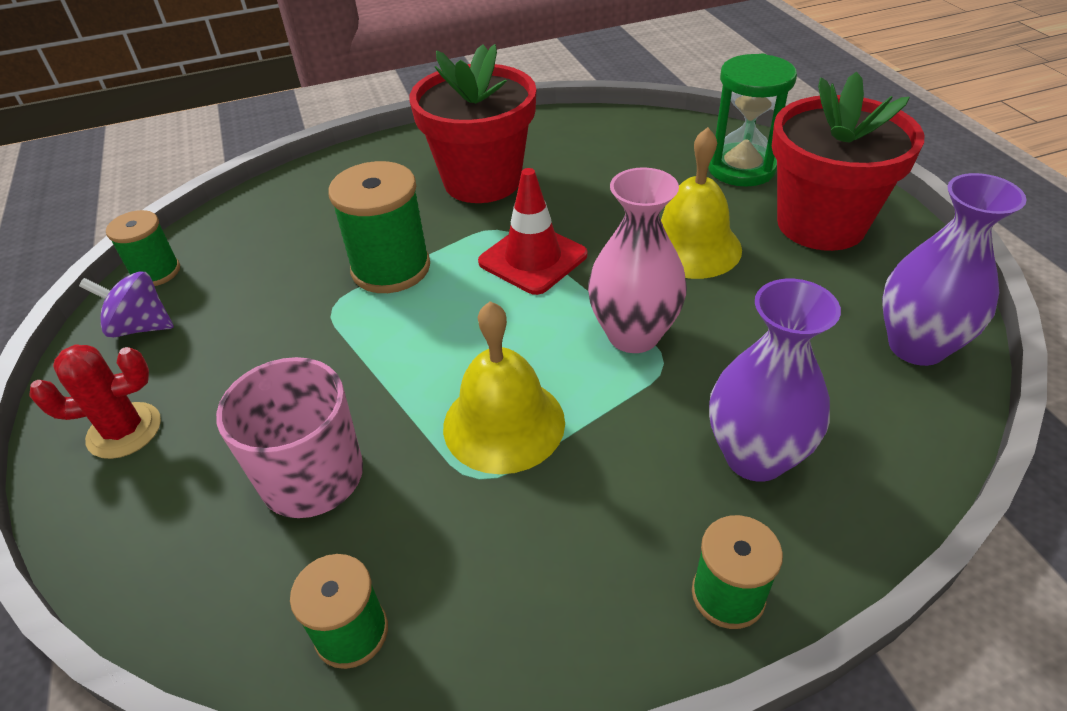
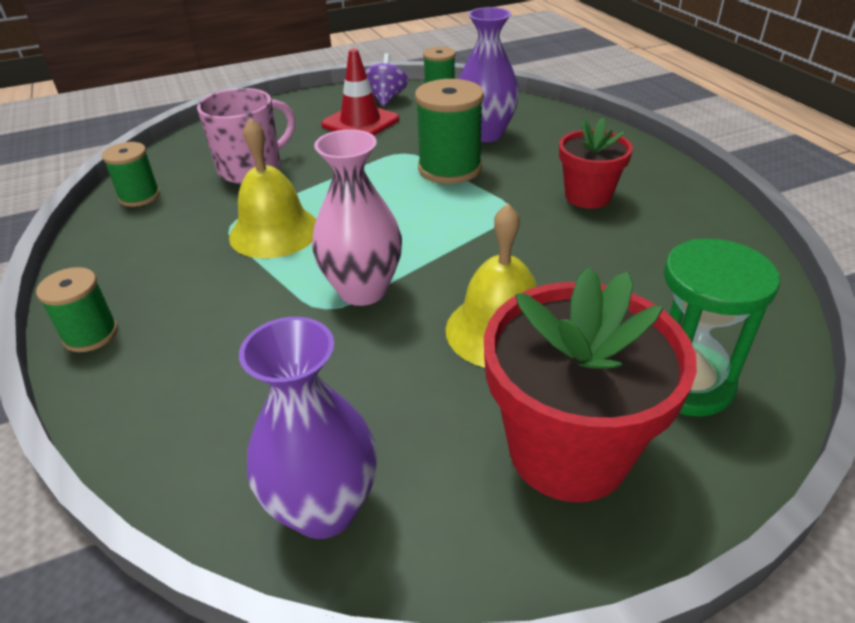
camera: 85 degrees right, 5 degrees down
(124, 430) = (300, 112): red cactus -> none
(482, 181) = (588, 196): red flower pot -> red flower pot, size x0.60
(533, 258) = (469, 232): red traffic cone -> red traffic cone (360, 122)
(755, 456) = (205, 357): purple vase -> purple vase (485, 134)

